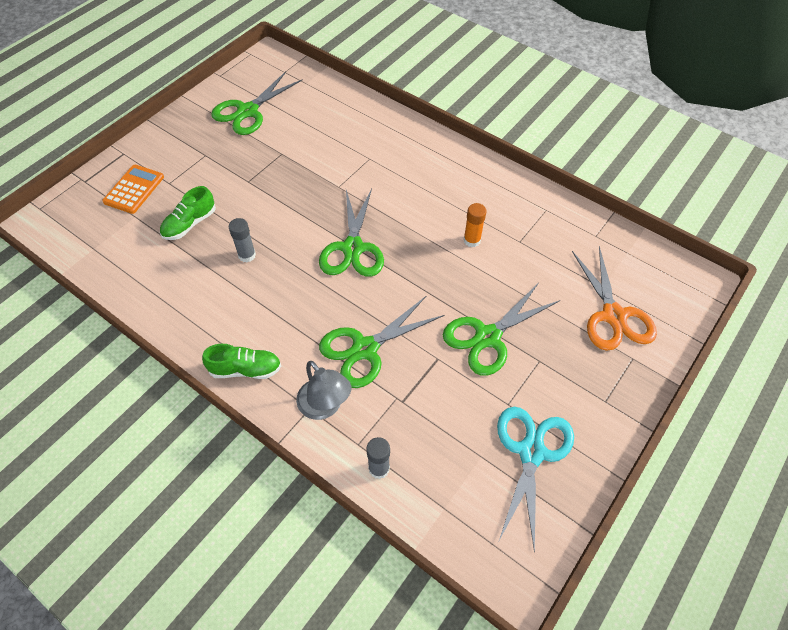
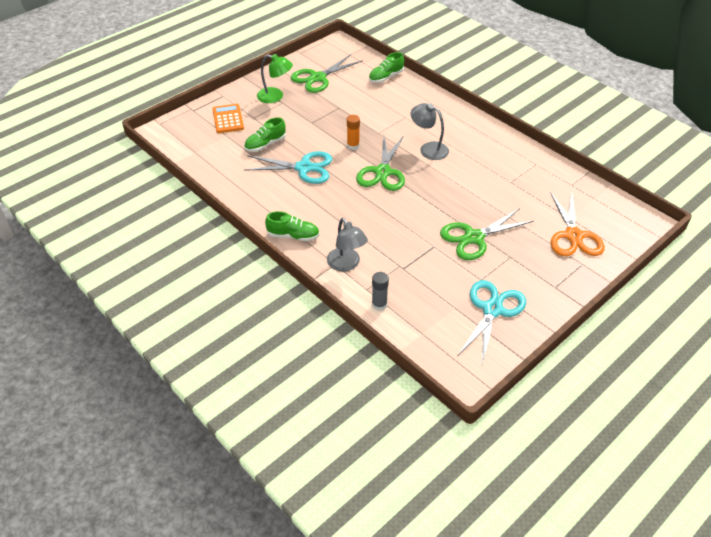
camera: 10 degrees right, 10 degrees down
(134, 189) = (228, 119): orange calculator -> orange calculator turned 45 degrees counterclockwise
(195, 147) = (275, 97): none -> green lamp
(247, 255) = (304, 168): grey glue stick -> turquoise scissors
(336, 100) = (386, 77): none -> green shoe
(365, 349) = (381, 234): green scissors -> none
(407, 204) = (428, 149): none -> grey lamp
(472, 240) = (474, 177): orange glue stick -> orange glue stick (353, 146)

